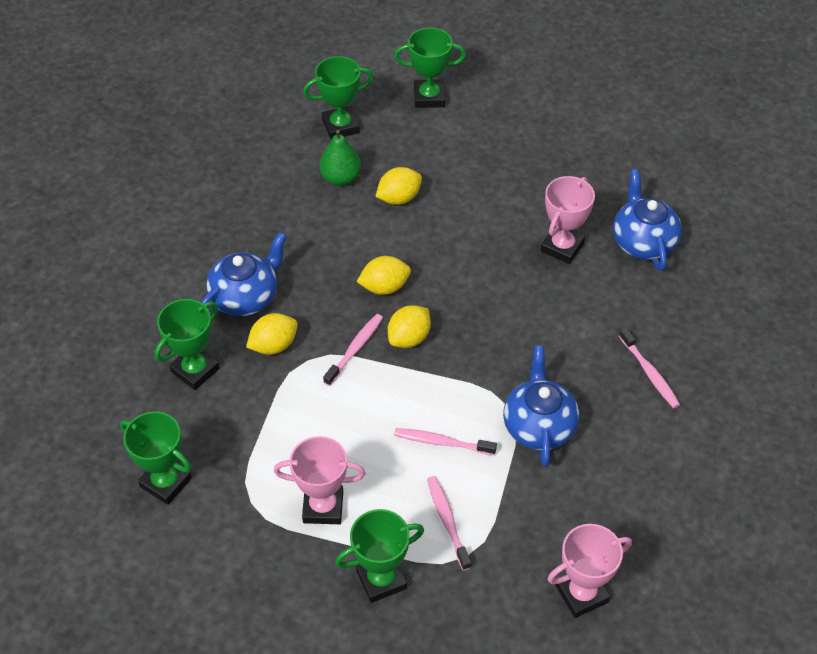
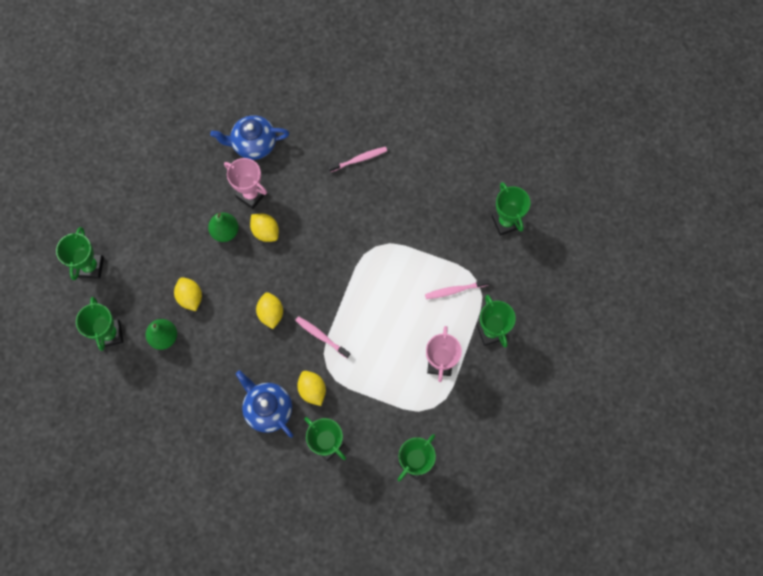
camera: 85 degrees left, 20 degrees up
(409, 338) = (316, 301): yellow lemon -> yellow lemon (266, 232)
(442, 442) = (399, 288): pink toothbrush -> none
(500, 224) = (225, 231): none -> green pear
(538, 426) = (392, 229): blue teapot -> none
(581, 594) = (505, 222): pink trophy -> green trophy

